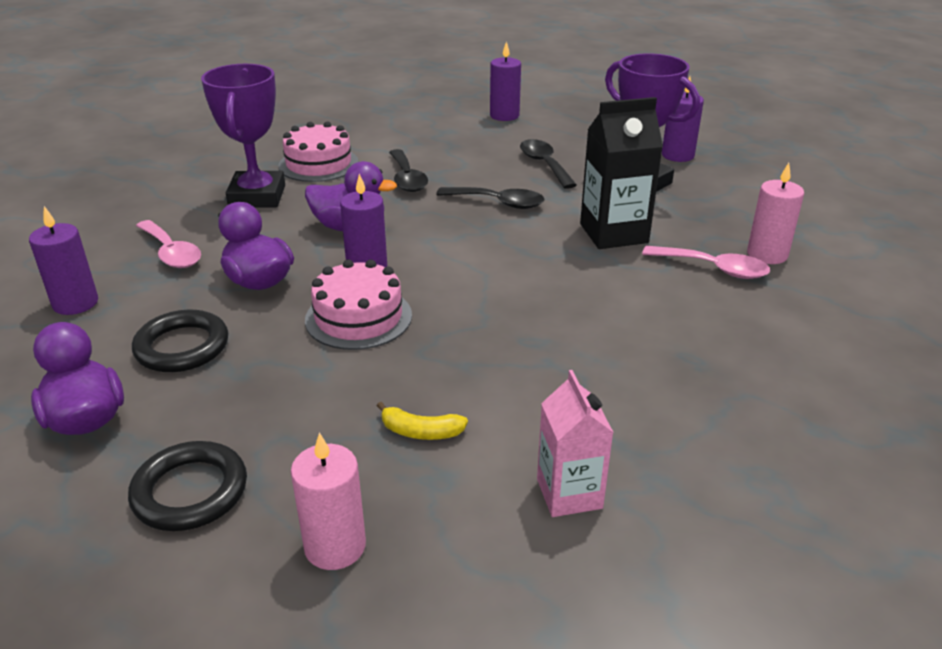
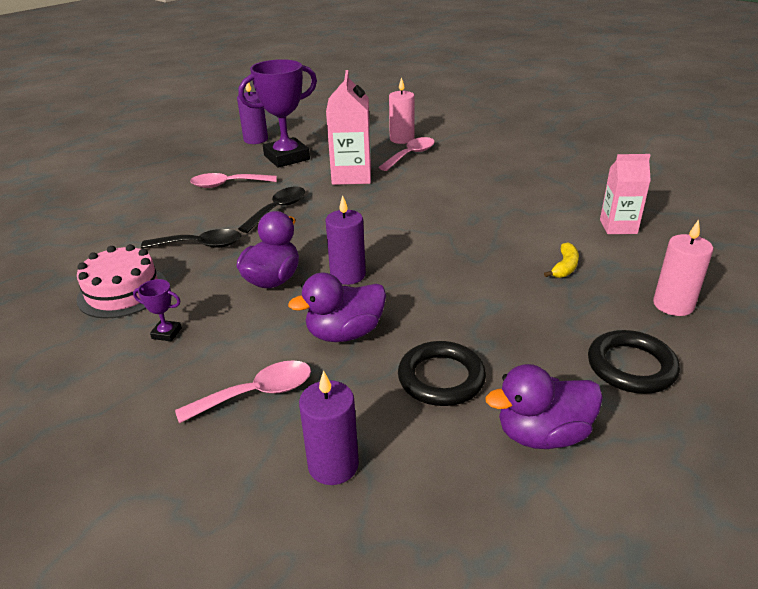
camera: 75 degrees left, 0 degrees up
(257, 196) = (166, 333): purple trophy -> purple trophy, size x0.41
(358, 317) = (423, 283): pink cake -> none
(504, 115) = (116, 189): purple candle -> none
(544, 164) = (227, 185): black spoon -> pink spoon
(613, 233) = (351, 176): black carton -> pink carton

